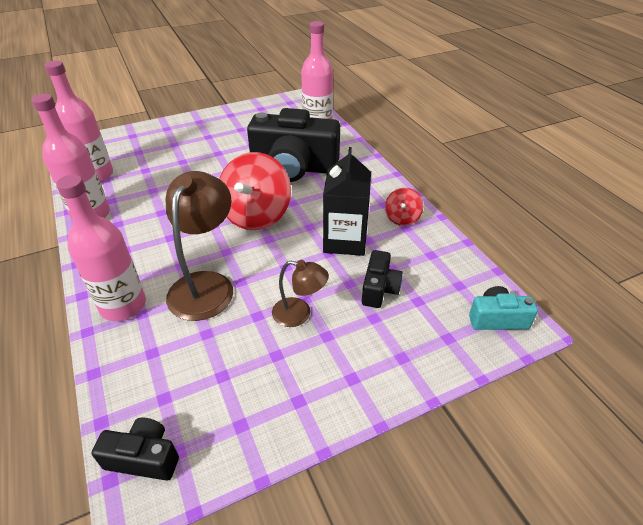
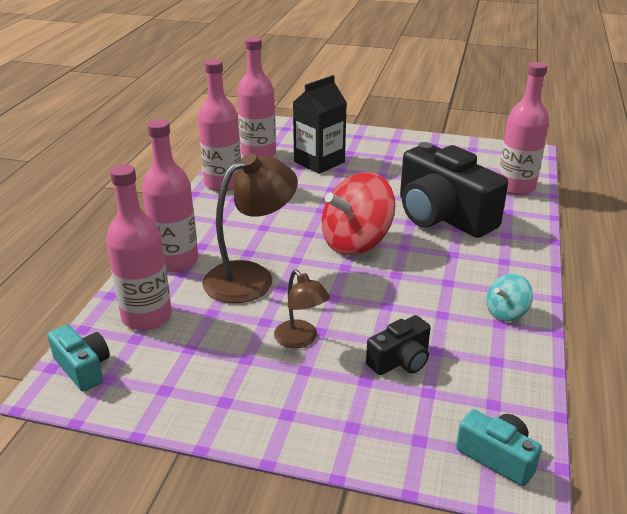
camera: 40 degrees right, 10 degrees down
(144, 458) = (83, 368): black camera -> turquoise camera
(152, 371) = (147, 317): none -> pink bottle
(345, 240) = (416, 303): black carton -> black carton (319, 162)
(402, 218) = (506, 312): red spinning top -> turquoise spinning top

